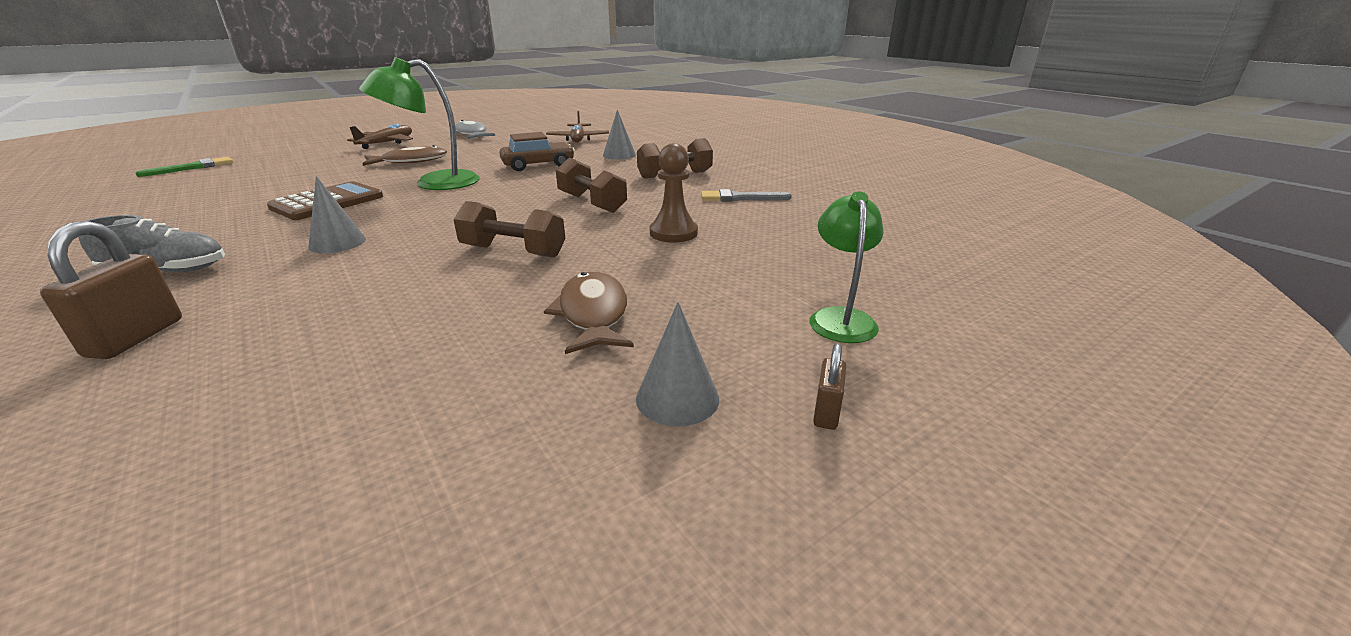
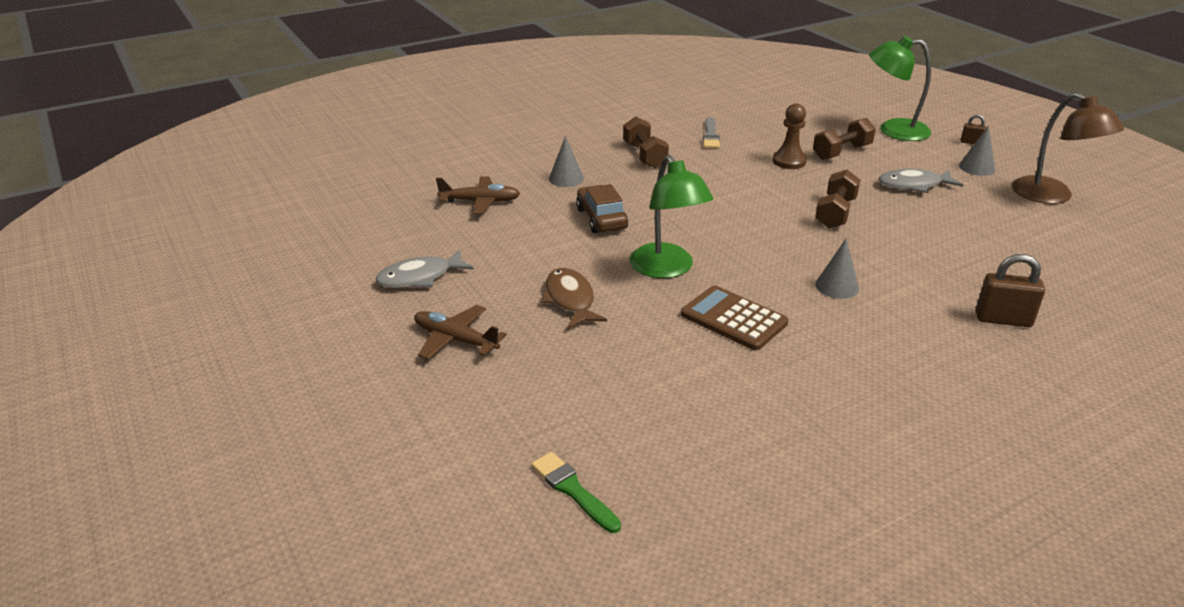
camera: 85 degrees left, 5 degrees up
(167, 270) = (912, 350): grey shoe -> none
(509, 503) = (1052, 196): none -> brown lamp
(592, 203) = (727, 189): brown dumbbell -> brown dumbbell (841, 152)
(593, 314) = (914, 185): brown fish -> grey fish
(840, 318) = (893, 130): green lamp -> green lamp, size x1.57

